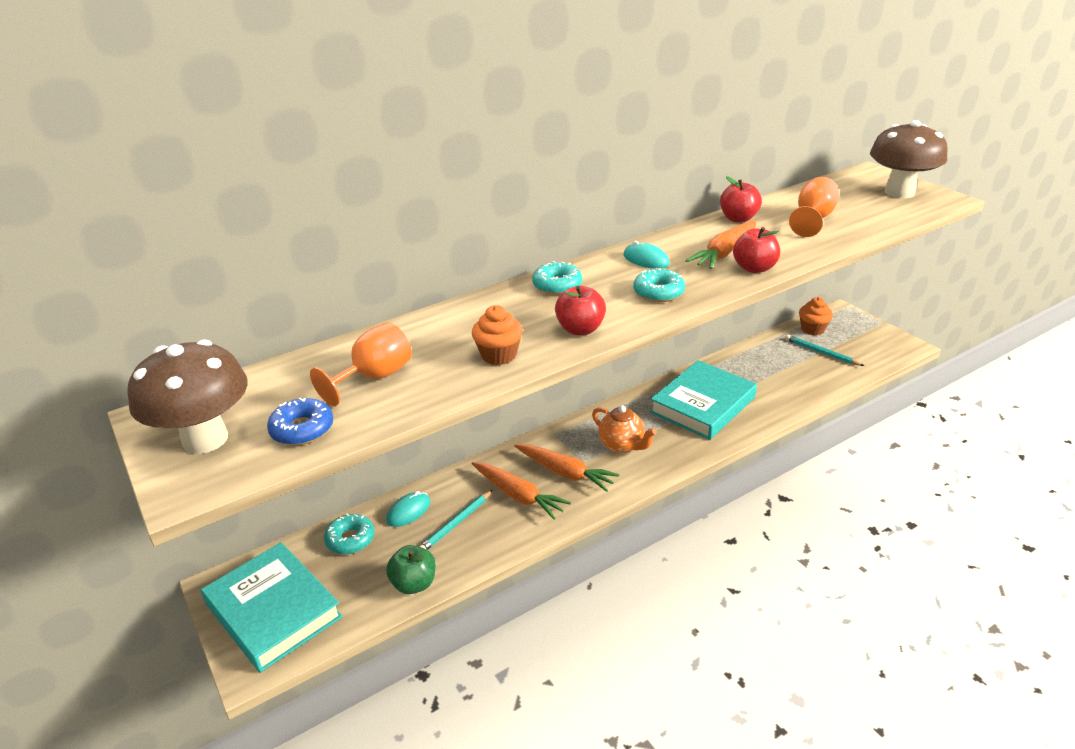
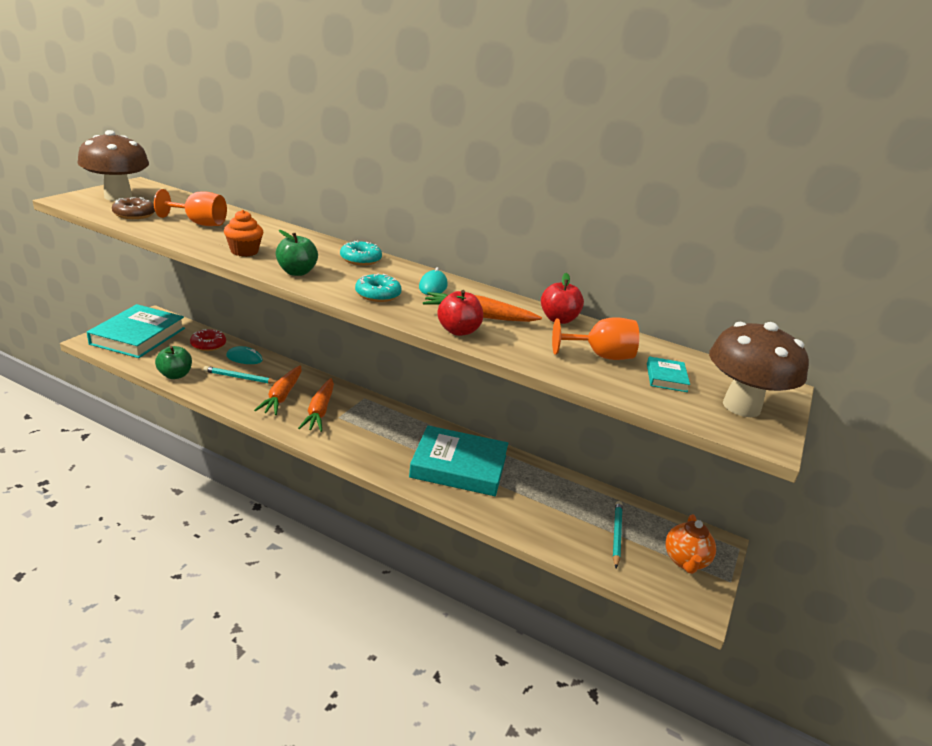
camera: 55 degrees right, 5 degrees down
(302, 429) = (134, 214): blue donut -> brown donut
(350, 539) = (208, 345): turquoise donut -> red donut
(580, 329) = (297, 272): red apple -> green apple
(622, 445) = (370, 432): orange teapot -> orange teapot (685, 561)
(812, 329) = (657, 523): orange cupcake -> none
(853, 205) = (666, 377): none -> turquoise book

